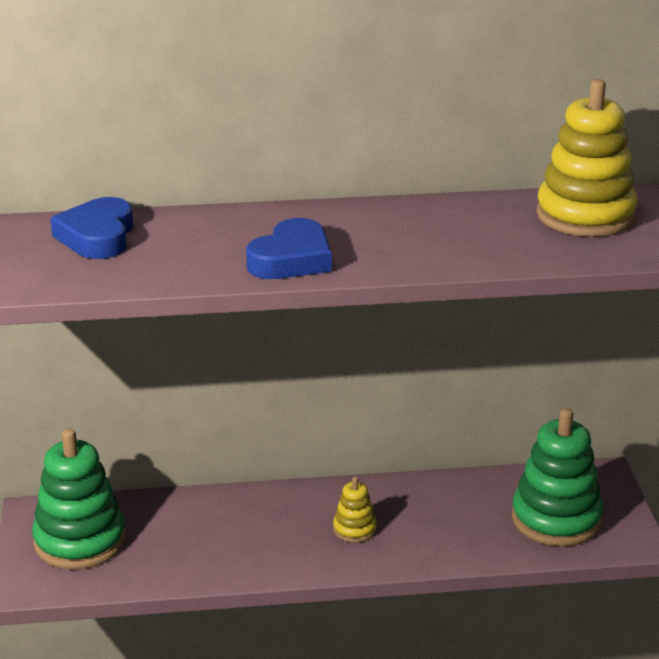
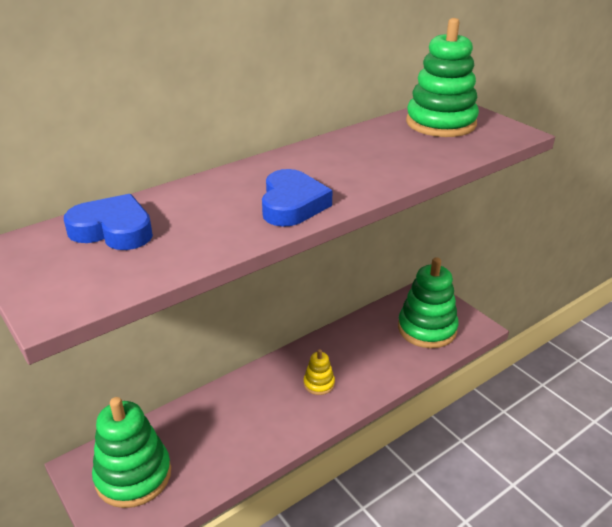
camera: 30 degrees left, 5 degrees up
(97, 236) = (113, 230): blue heart -> blue heart turned 135 degrees clockwise
(585, 215) = (441, 123): yellow stacking toy -> green stacking toy

